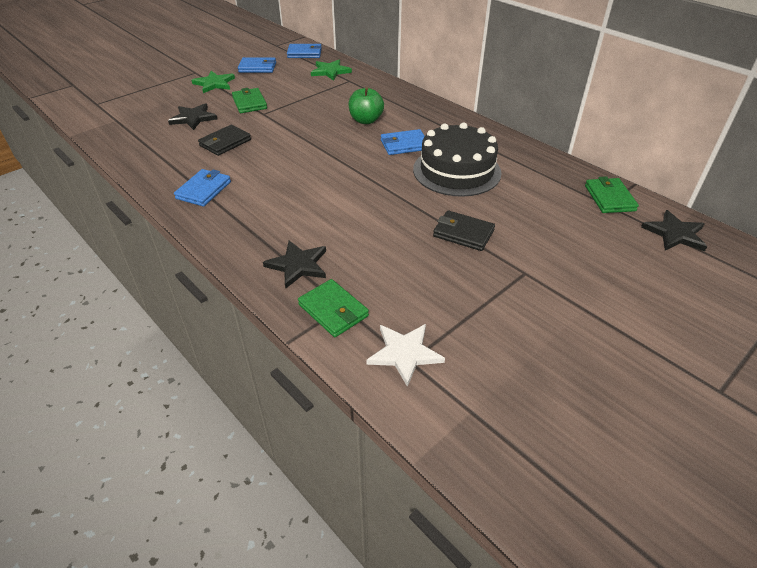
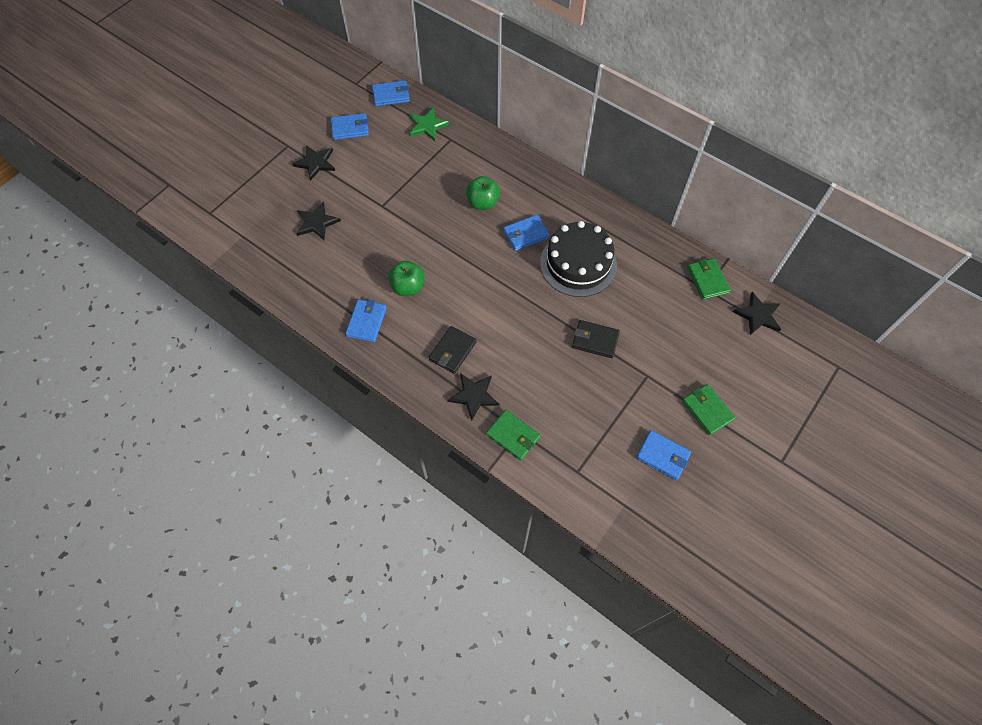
camera: 10 degrees left, 20 degrees up
(214, 84) = (315, 163): green star -> black star
(225, 143) = (361, 255): black wallet -> black wallet (453, 351)
(249, 103) = (363, 191): green wallet -> green wallet (707, 410)
(262, 169) = (408, 287): none -> green apple
(404, 353) = (572, 466): white star -> none
(537, 359) = (662, 456): none -> blue wallet

